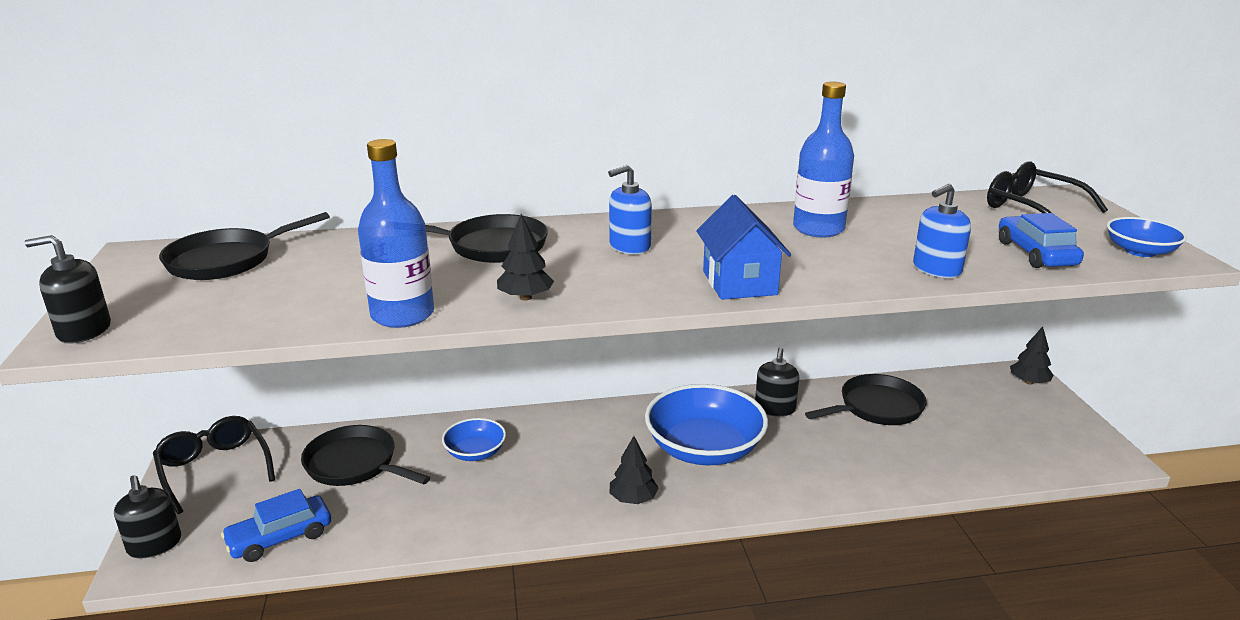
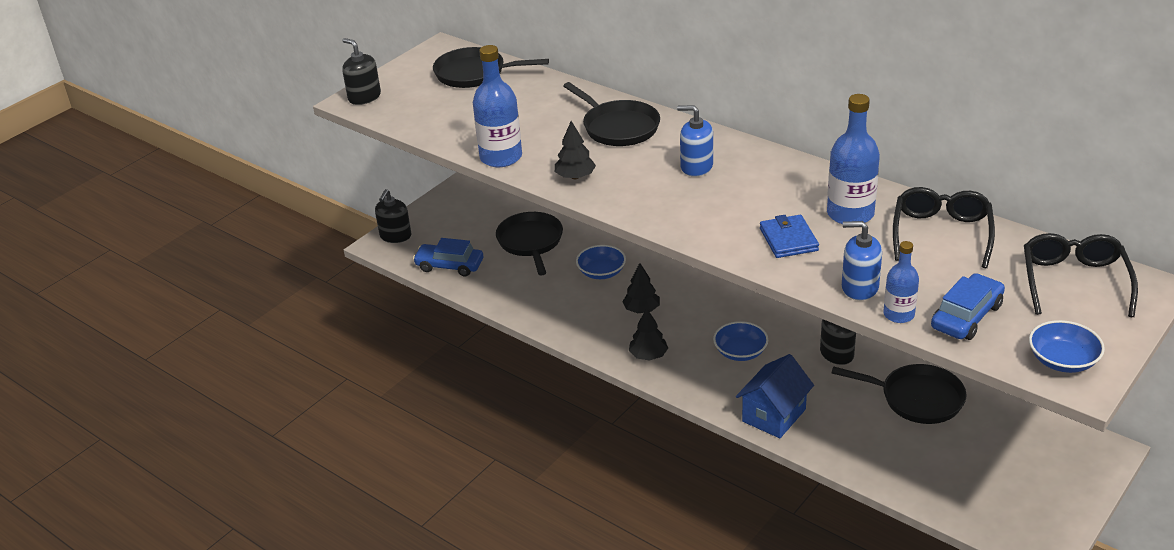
camera: 50 degrees right, 10 degrees up
(214, 469) = (462, 205): black glasses -> black glasses (941, 234)
(704, 449) = (740, 352): blue bowl -> blue bowl, size x0.52
(739, 283) = (708, 229): blue house -> blue house (774, 415)
(816, 262) = (788, 239): none -> blue wallet
(1000, 273) = (898, 314): none -> blue bottle
(1028, 382) = (1095, 458): black tree -> black tree (641, 309)

